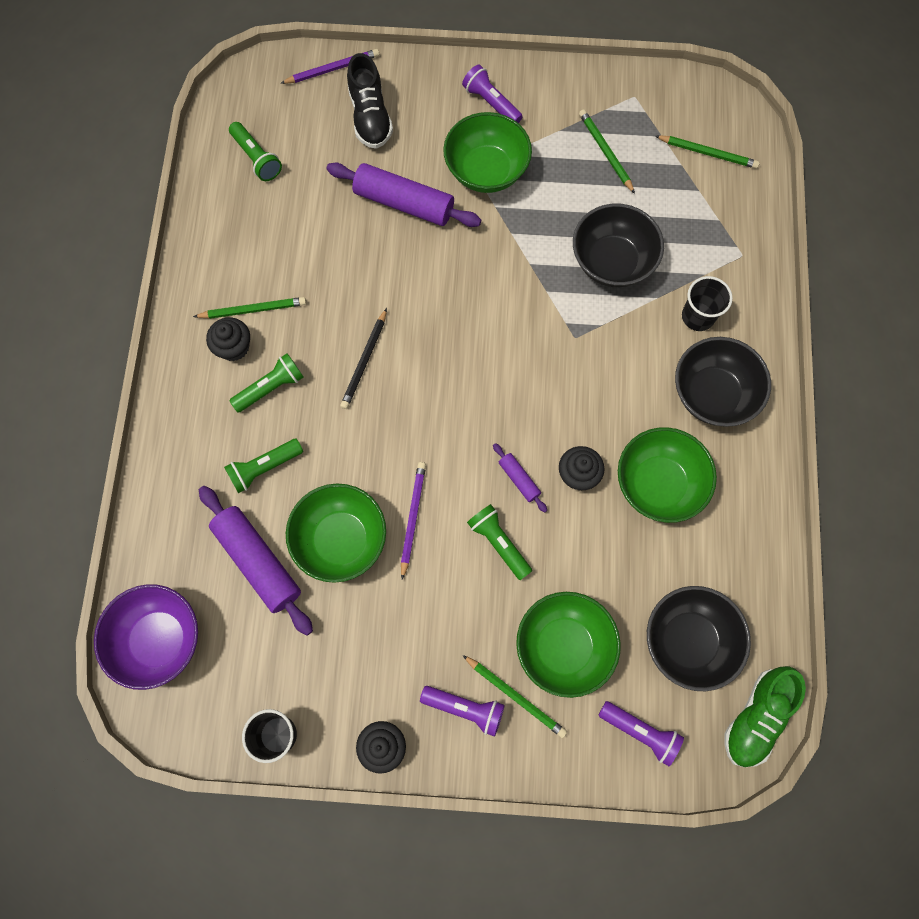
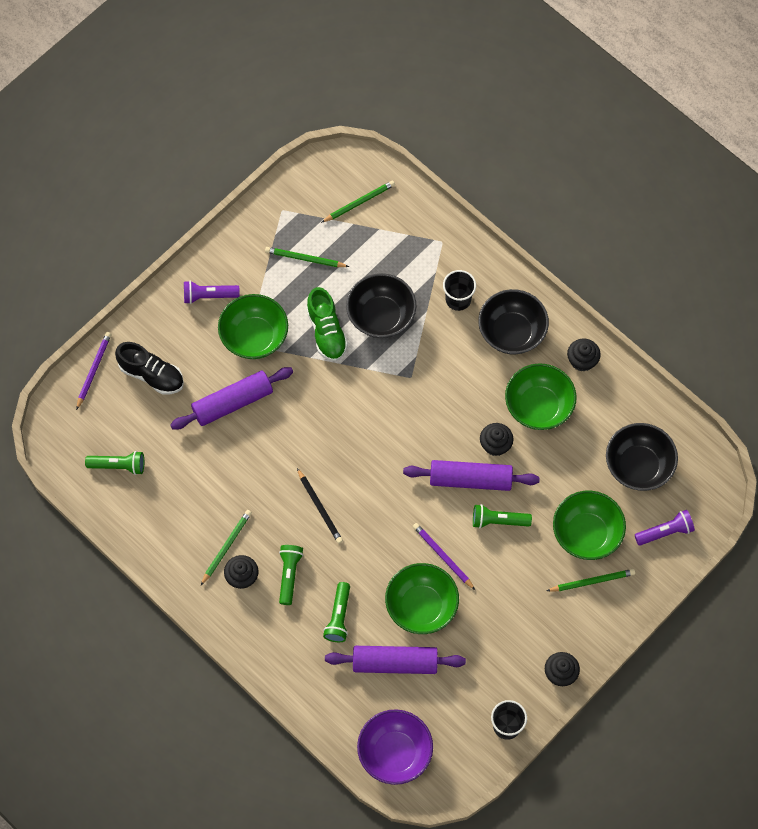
camera: 50 degrees left, 5 degrees down
(465, 709) = (576, 613): purple flashlight -> none
(519, 479) = (470, 479): purple rolling pin -> purple rolling pin, size x2.10
(749, 487) = (582, 360): none -> black cupcake
(756, 717) = (707, 466): green shoe -> green shoe (326, 331)

